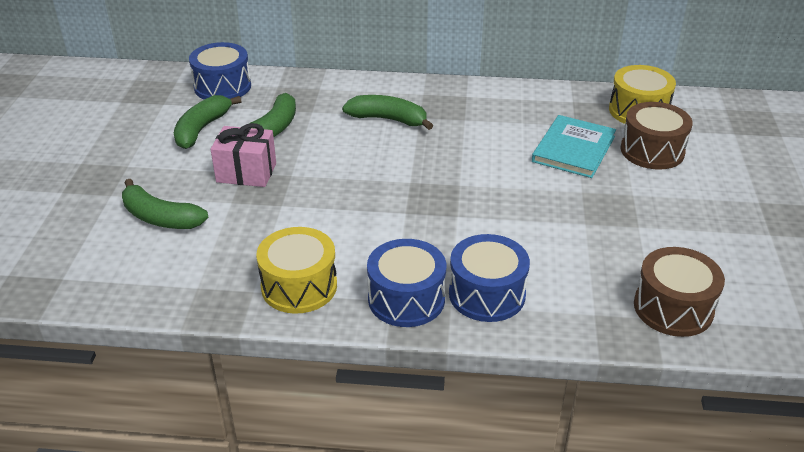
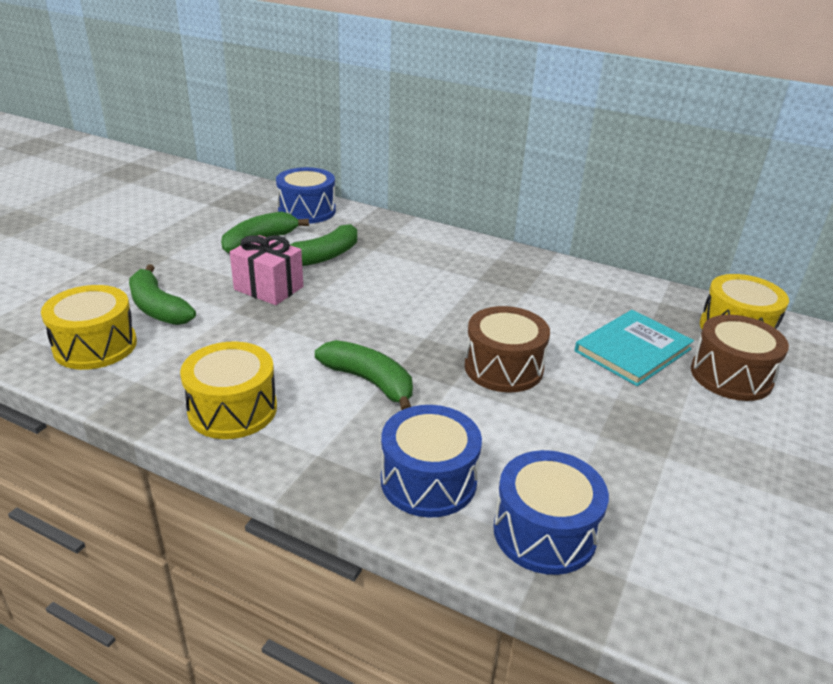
camera: 20 degrees right, 5 degrees down
(133, 268) = (95, 346): none -> yellow drum
(388, 119) = (444, 274): green banana -> green banana (369, 382)
(406, 299) = (333, 457): blue drum -> blue drum (544, 532)
(673, 308) = (659, 573): brown drum -> brown drum (503, 367)

